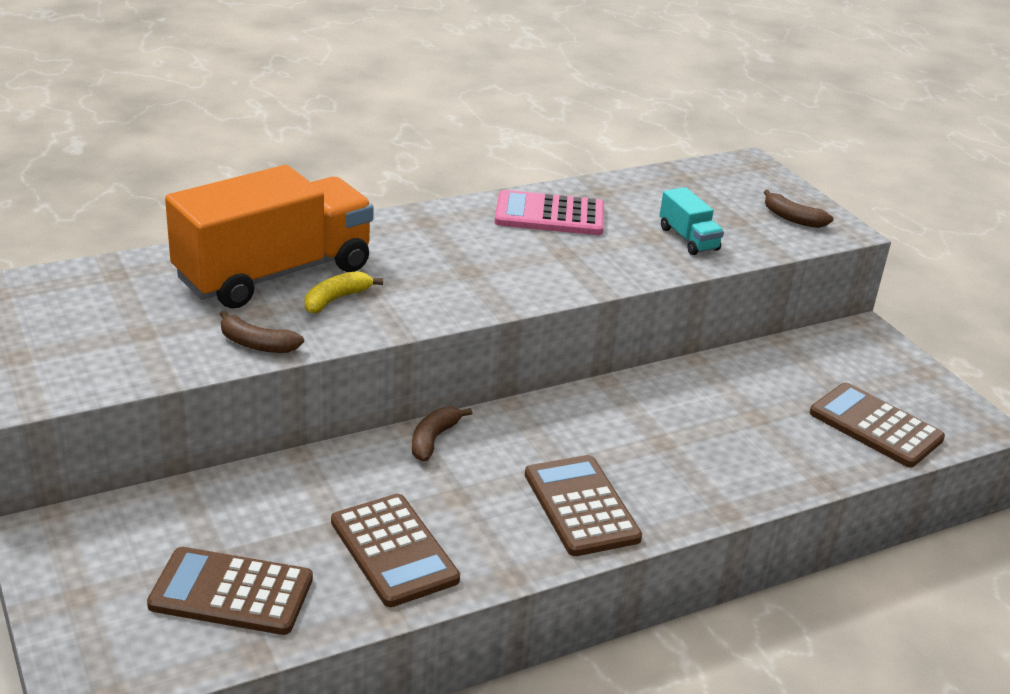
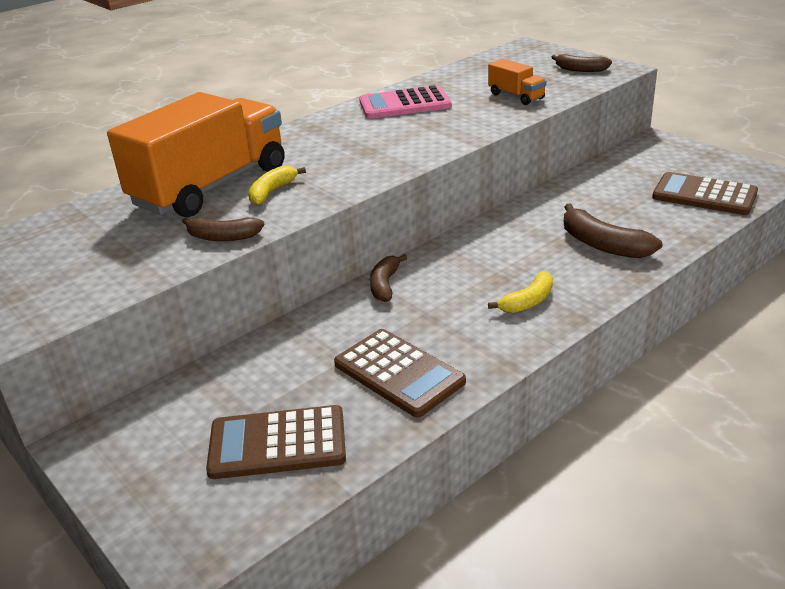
camera: 10 degrees left, 0 degrees up
(581, 506) = (528, 301): brown calculator -> yellow banana
(688, 239) = (516, 96): turquoise truck -> orange truck
(710, 458) = (602, 245): none -> brown banana

